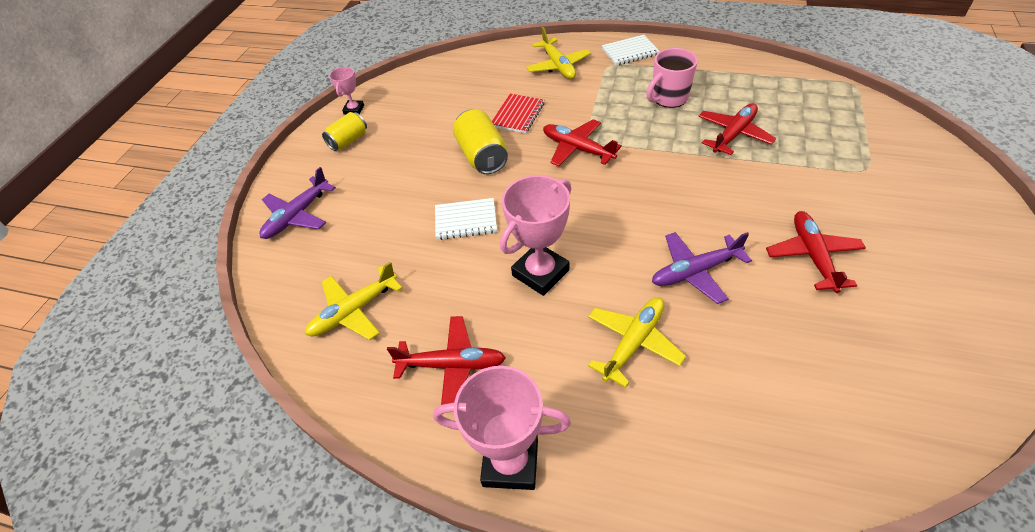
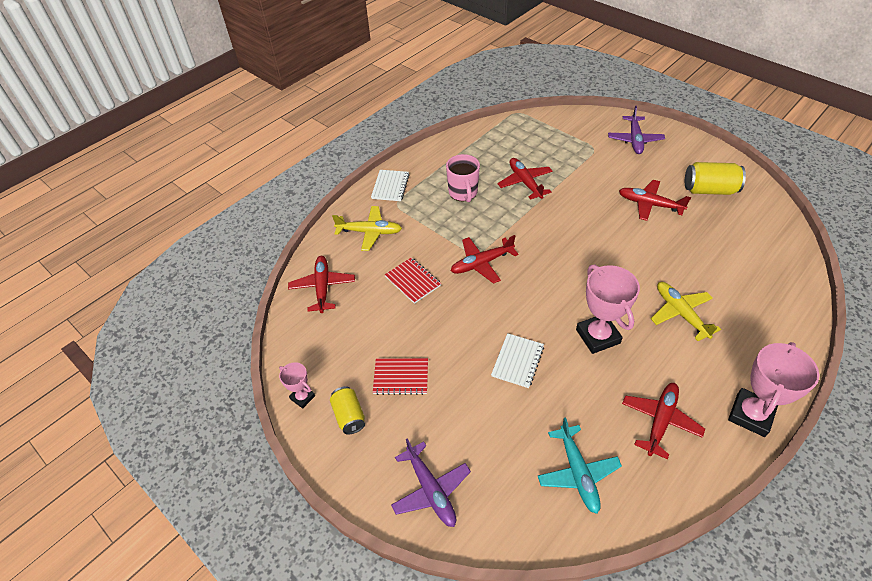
camera: 65 degrees left, 0 degrees up
(354, 311) = (577, 472): yellow plane -> turquoise plane
(402, 153) = (401, 377): none -> red notebook
(472, 70) = (322, 287): none -> red plane
(482, 156) = (447, 323): yellow can -> yellow can (709, 190)
(695, 271) = (636, 258): purple plane -> purple plane (635, 140)

